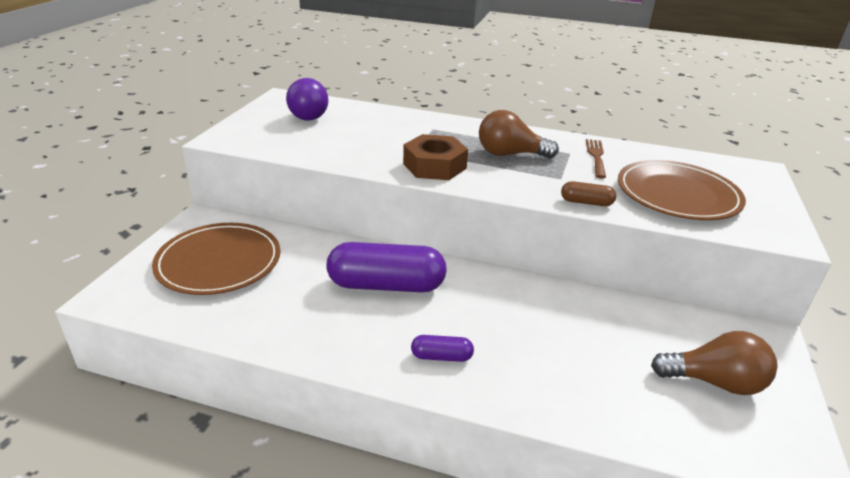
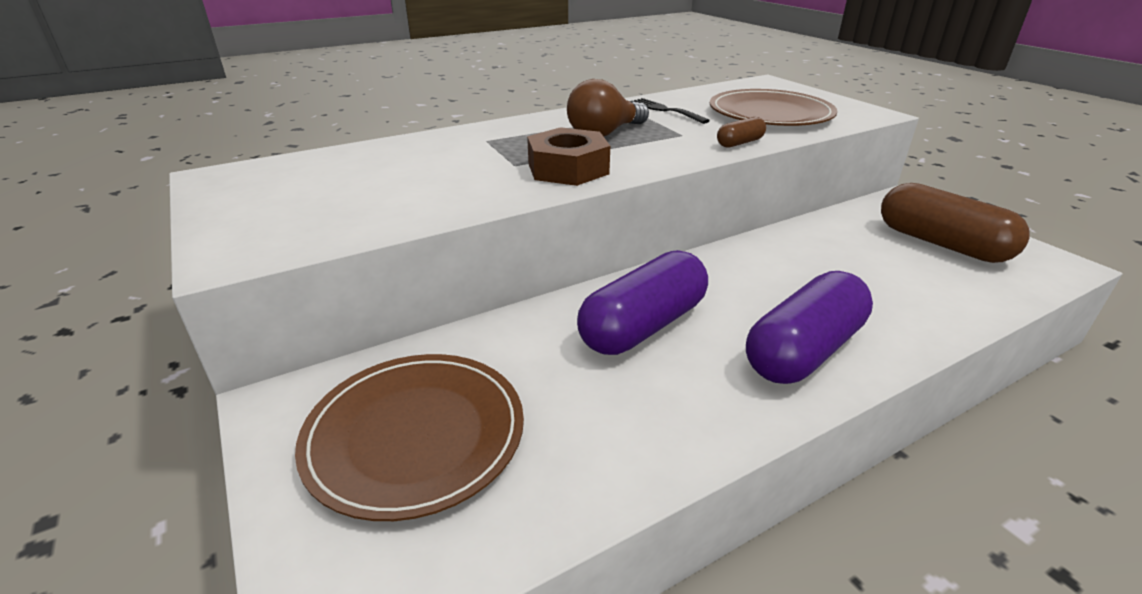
camera: 45 degrees left, 0 degrees up
(311, 115) = (308, 179): purple light bulb -> none
(441, 356) = (803, 350): purple capsule -> purple capsule, size x2.18
(596, 156) = (665, 110): brown fork -> black fork
(714, 382) = (941, 244): brown light bulb -> brown capsule

